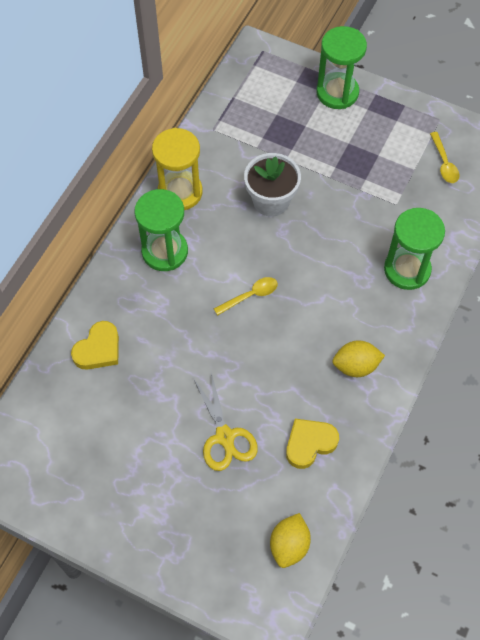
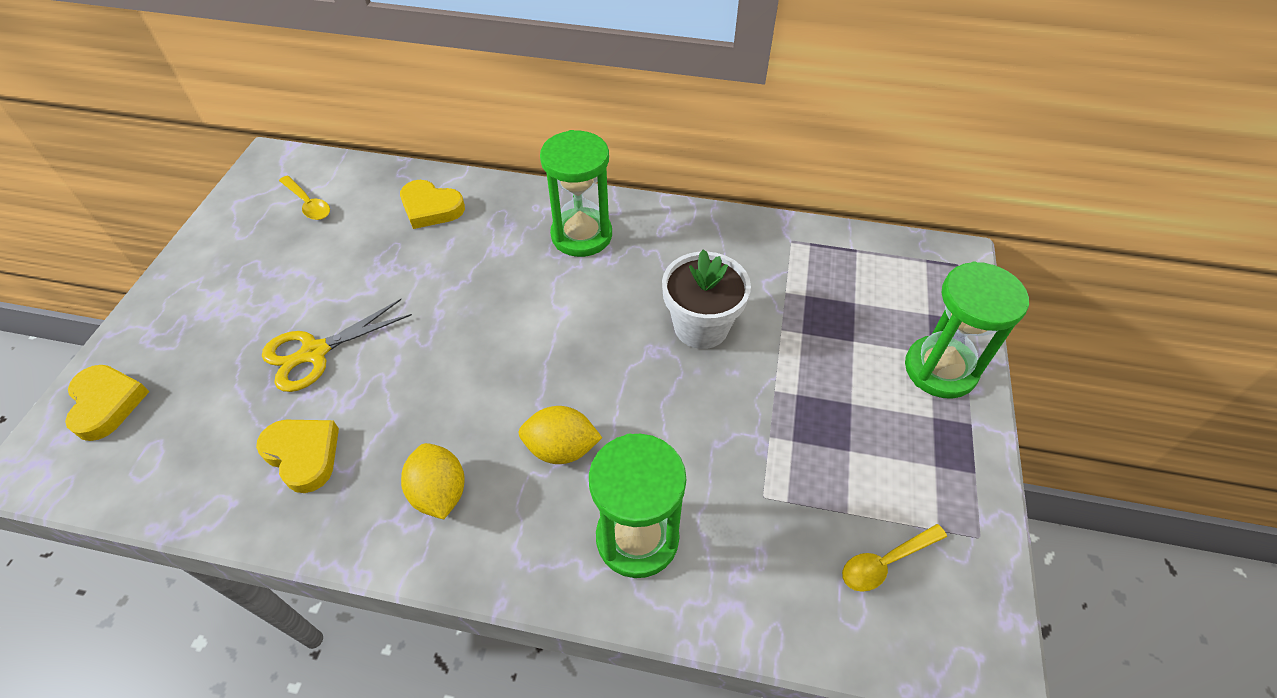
camera: 75 degrees right, 10 degrees down
(180, 192) = (676, 230): yellow hourglass -> none
(232, 578) = (107, 404): none -> yellow heart
(250, 296) = (536, 335): yellow spoon -> yellow spoon (308, 204)
(289, 545) = (143, 461): yellow lemon -> yellow lemon (561, 448)

